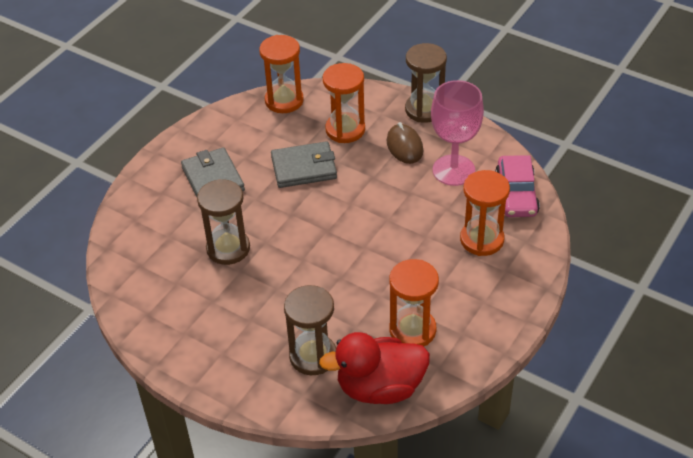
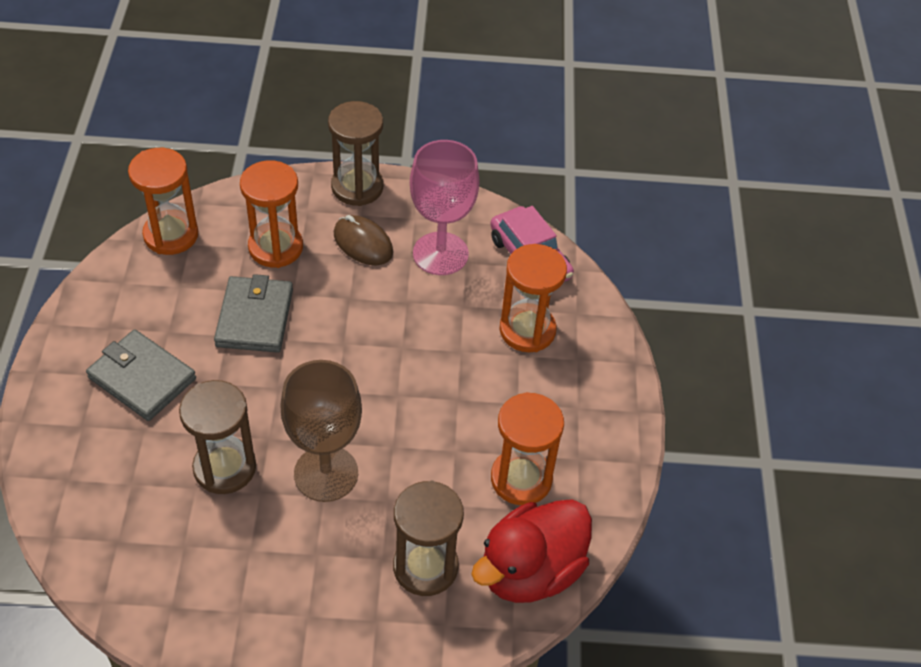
camera: 35 degrees left, 5 degrees up
(287, 276) = (326, 473): none -> brown goblet
(304, 168) = (255, 318): grey wallet -> grey wallet turned 45 degrees counterclockwise

